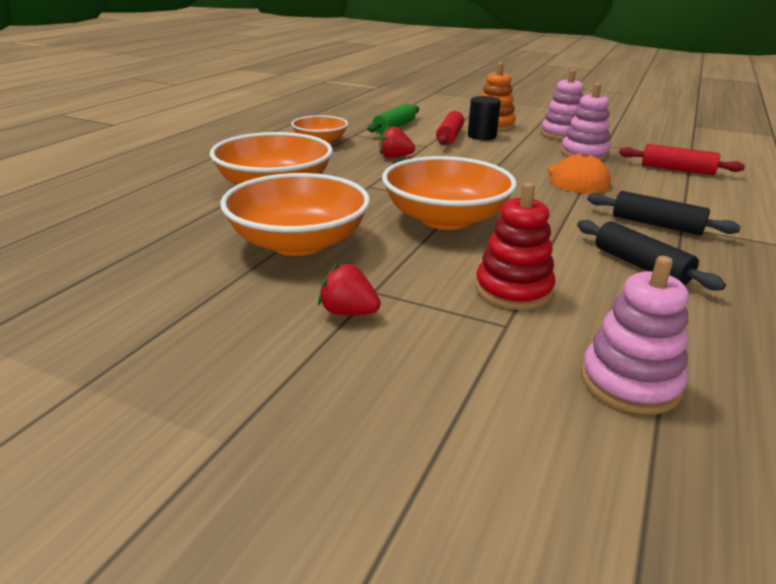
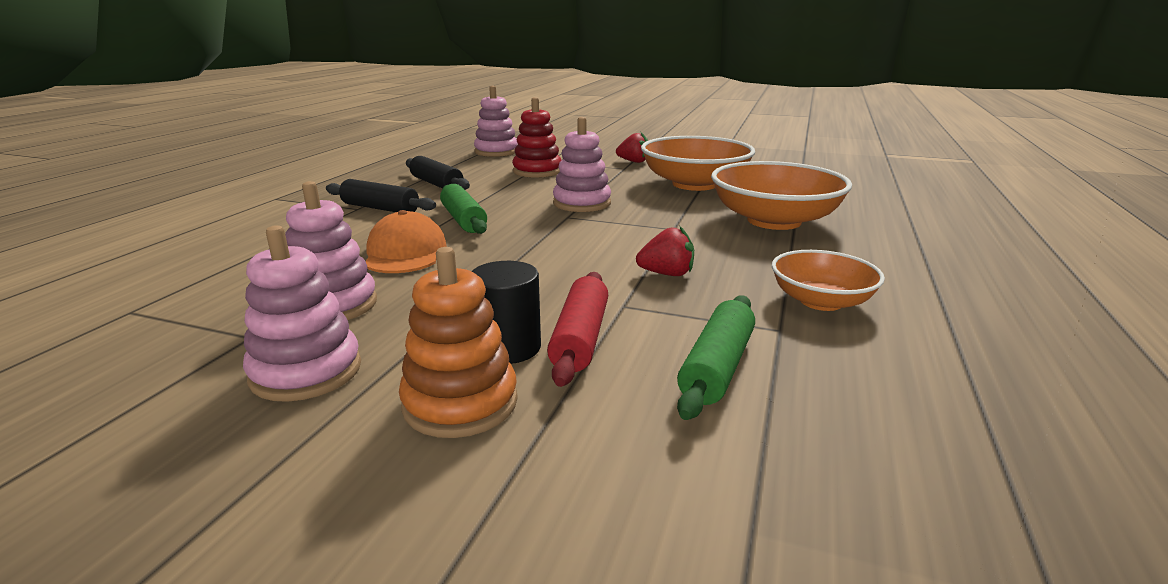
camera: 175 degrees right, 5 degrees down
(445, 219) = (582, 203): orange bowl -> pink stacking toy
(556, 205) = (463, 220): none -> green rolling pin
(677, 169) = (218, 279): red rolling pin -> none

